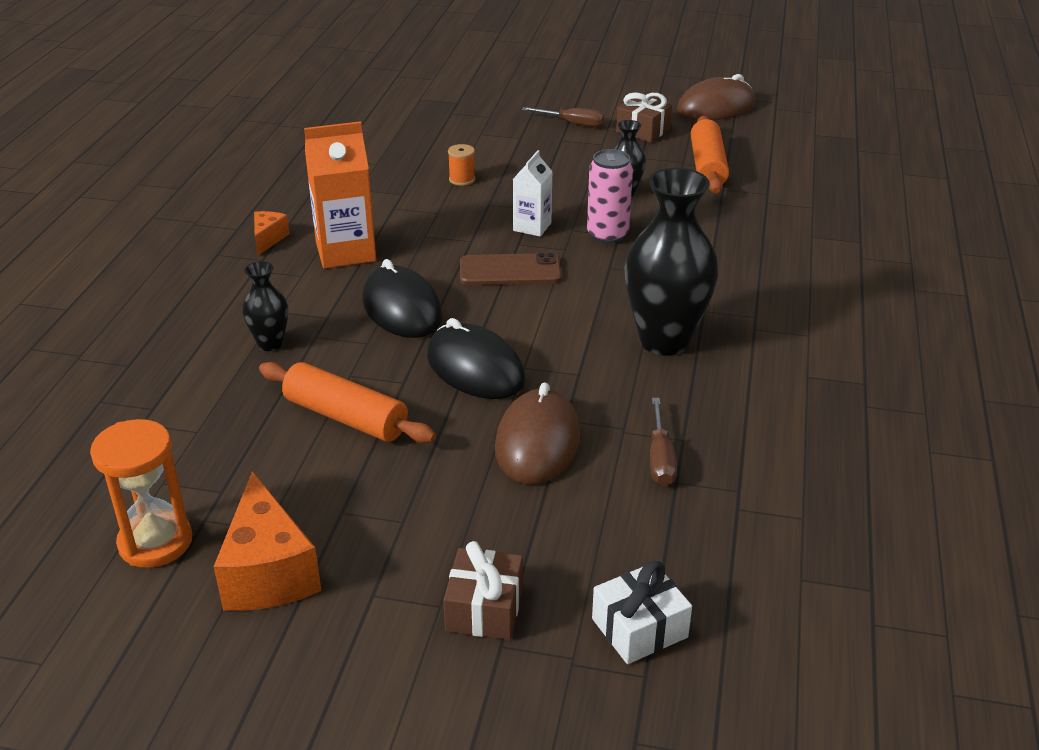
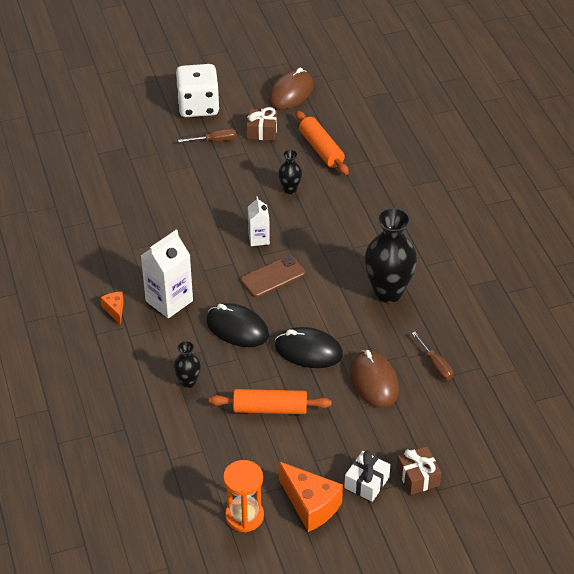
camera: 30 degrees left, 10 degrees up
(345, 252) = (169, 301): orange carton -> white carton
(462, 179) = (187, 216): orange spool -> none
(584, 91) = (198, 106): none -> white dice
(607, 235) = (305, 228): pink can -> none
(639, 628) = (486, 455): white gift -> white gift (366, 482)

